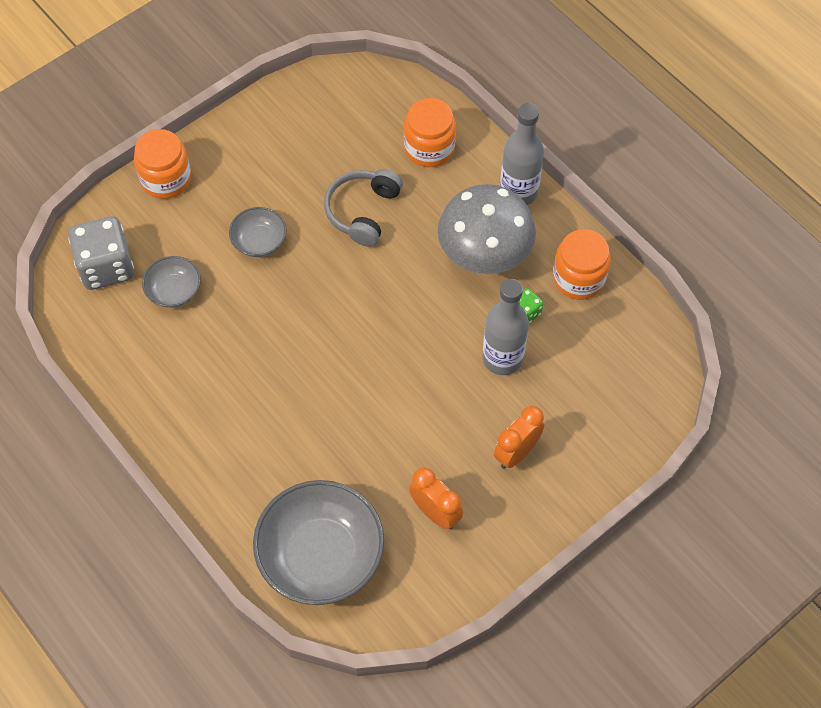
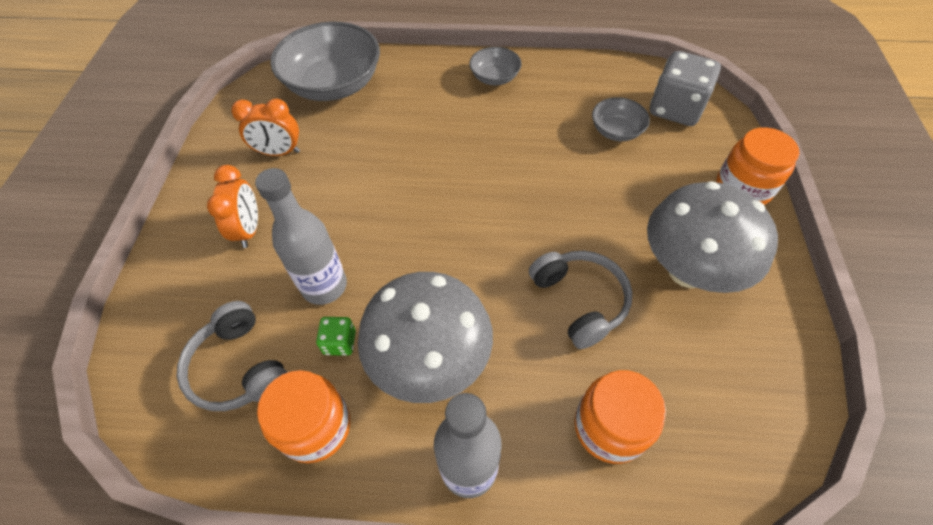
camera: 135 degrees right, 5 degrees down
(259, 241) = (616, 206): grey bowl -> grey bowl (494, 77)
(279, 171) = (688, 270): none -> grey mushroom
(596, 350) = (239, 367): none -> grey headphones

